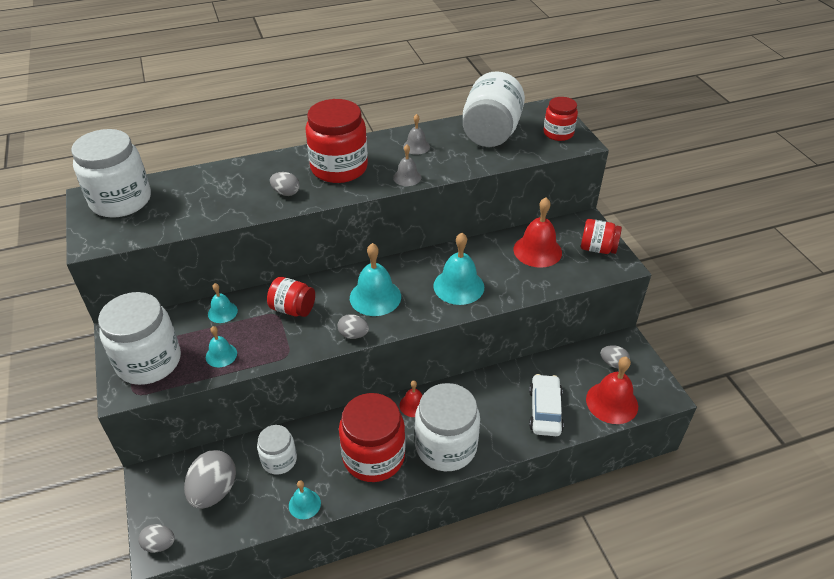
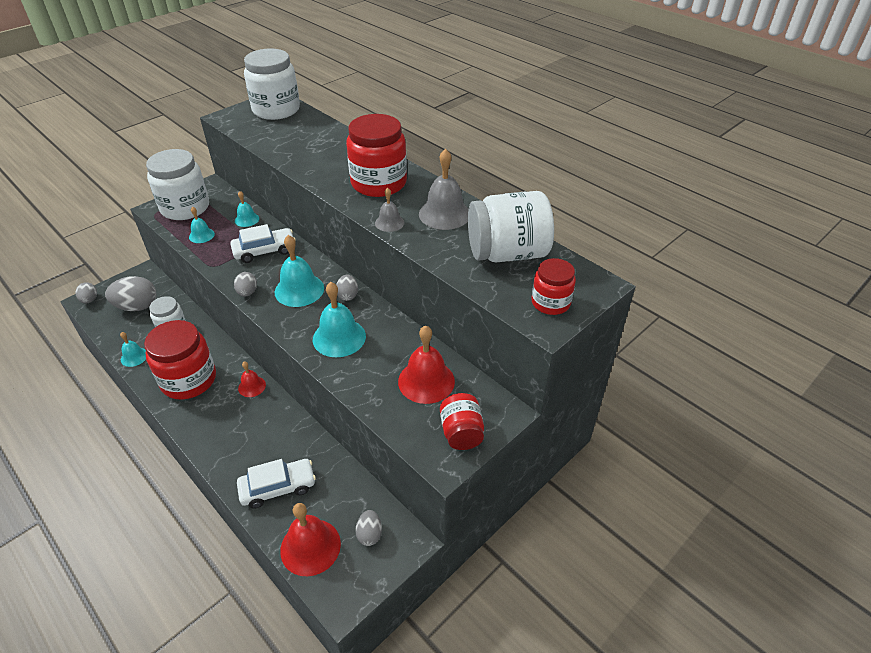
camera: 65 degrees right, 0 degrees up
(286, 193) = (326, 169): grey egg -> grey egg (348, 295)
(293, 309) = (264, 251): red jar -> white car
(416, 146) = (444, 214): grey bell -> grey bell, size x1.80
(446, 446) = (212, 423): white jar -> none

